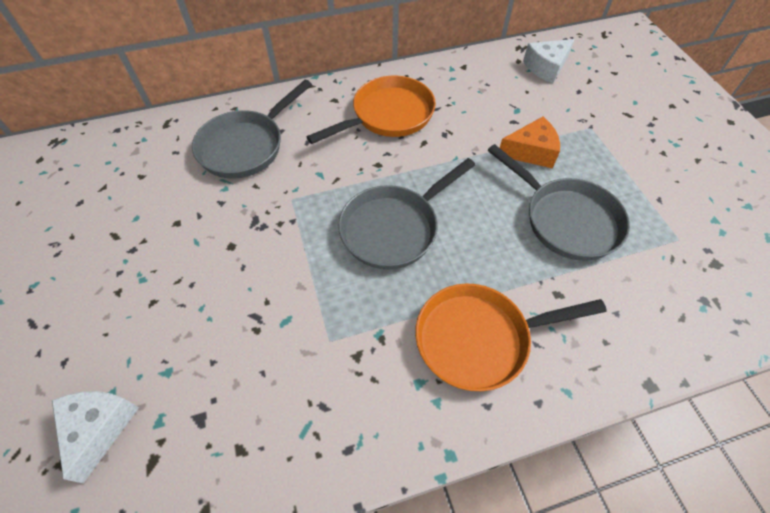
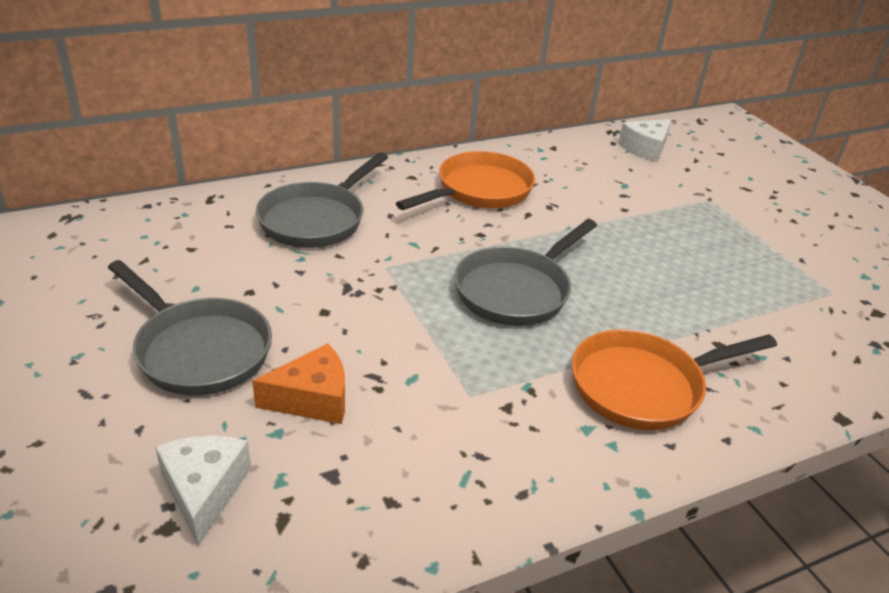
camera: 10 degrees left, 20 degrees down
(531, 152) = (651, 221): orange cheese -> orange cheese (312, 399)
(566, 219) = (707, 279): grey pan -> grey pan (198, 350)

